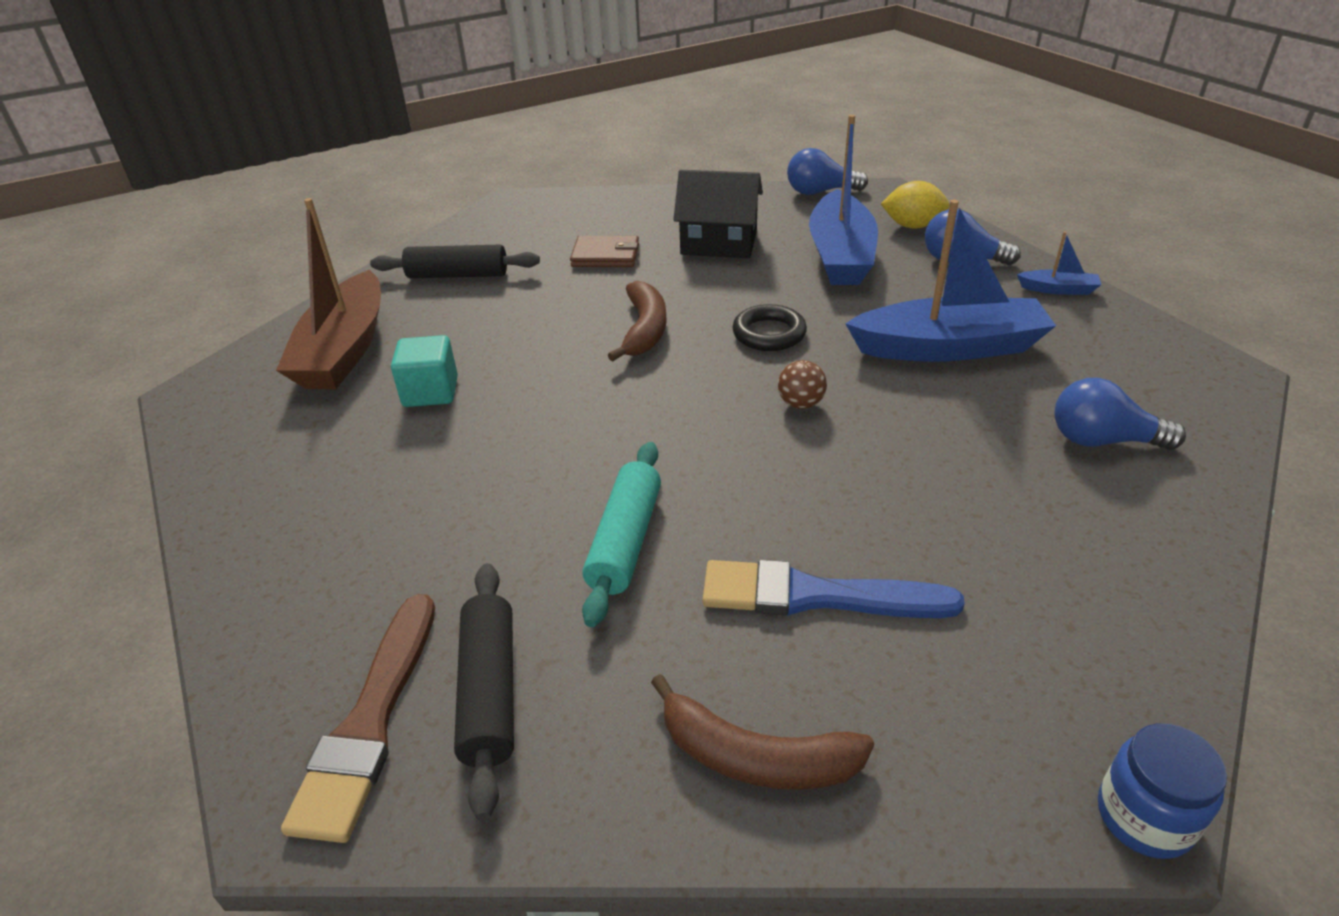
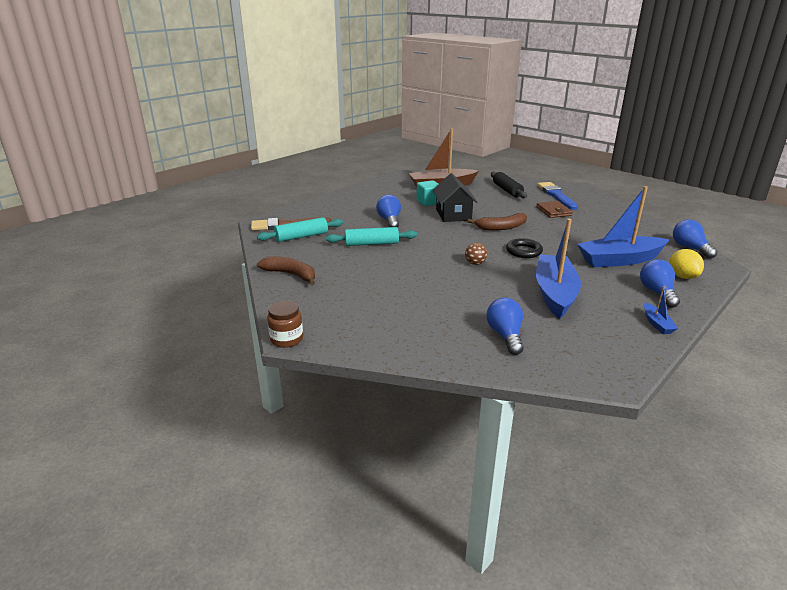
camera: 70 degrees right, 10 degrees down
(490, 692) = (301, 236): black rolling pin -> turquoise rolling pin
(499, 480) = (389, 221): none -> blue light bulb
(719, 243) = (595, 231): black house -> black house (453, 214)
(756, 757) = (291, 274): brown banana -> brown banana turned 120 degrees clockwise
(815, 596) = (362, 277): blue brush -> blue brush (556, 195)
(949, 347) = (555, 293): blue boat -> blue boat turned 150 degrees counterclockwise
(1144, 817) = (286, 339): blue jar -> brown jar

